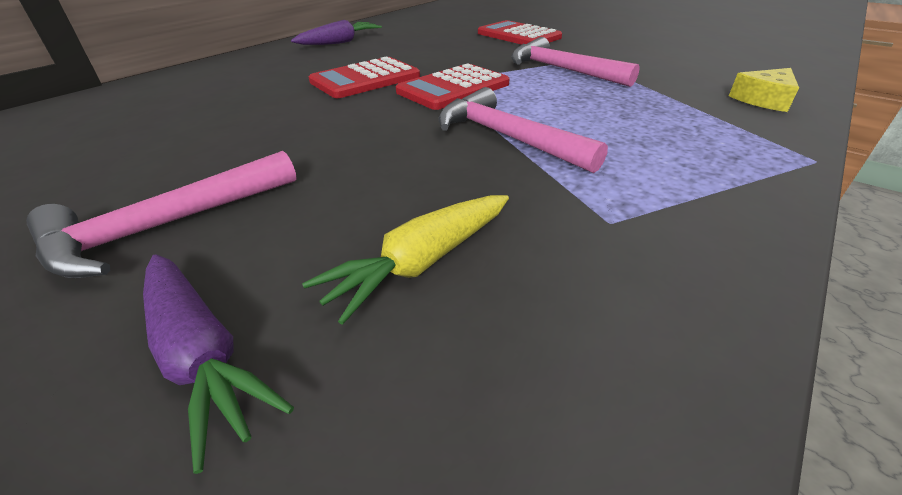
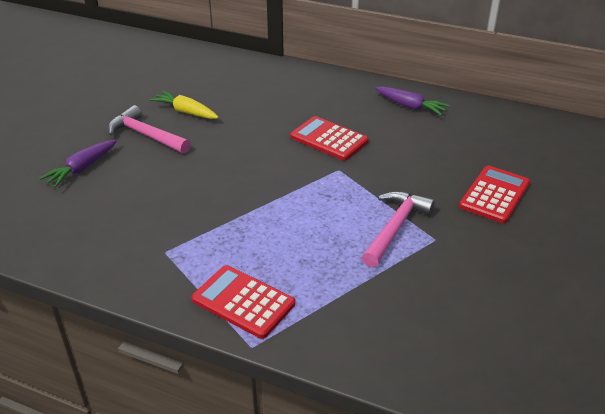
camera: 75 degrees right, 0 degrees up
(421, 262) = (129, 201): yellow carrot -> yellow carrot (186, 112)
(453, 88) = (327, 179): red calculator -> red calculator (243, 302)
(507, 137) = (250, 211): pink hammer -> none
(763, 99) = (367, 344): yellow cheese -> none

